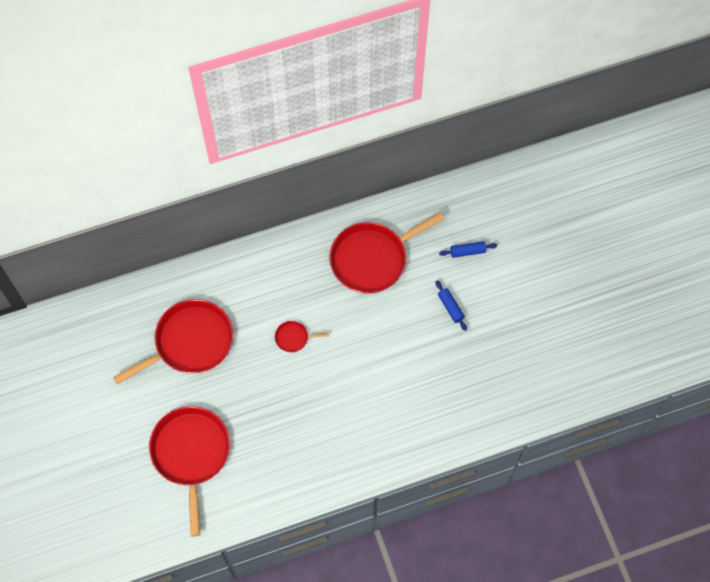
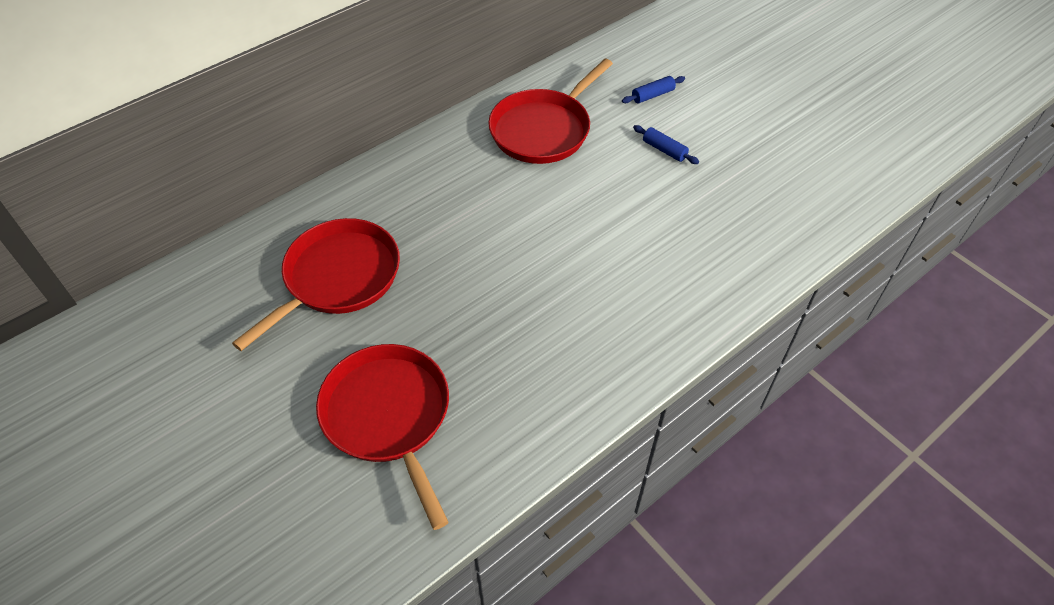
camera: 20 degrees left, 15 degrees down
(293, 338) = (481, 233): red pan -> none

